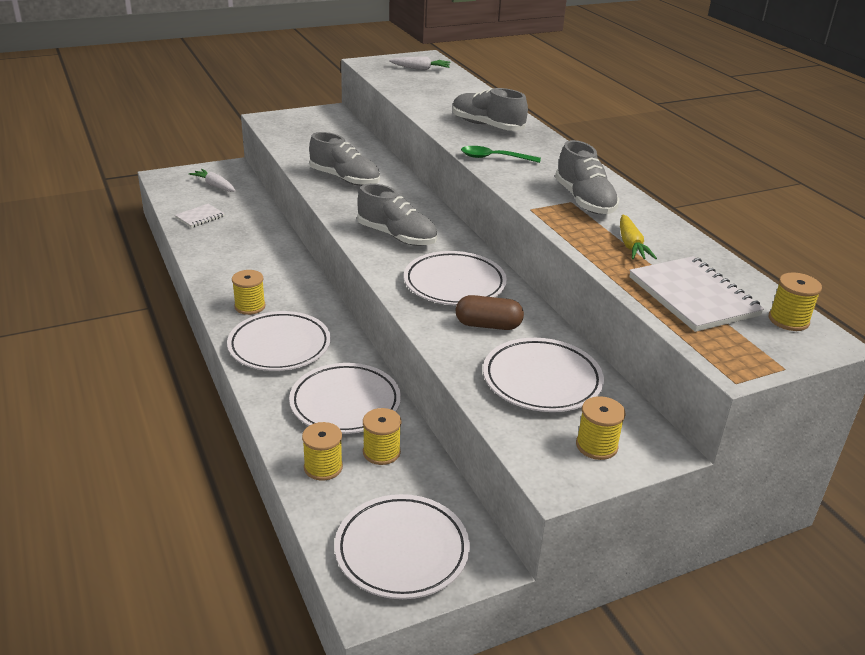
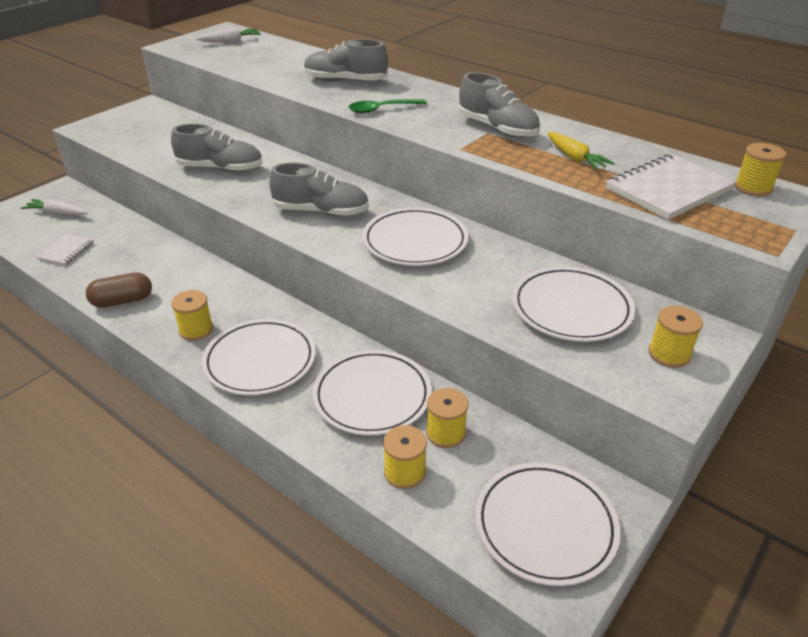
camera: 25 degrees left, 5 degrees up
(488, 325) = (480, 272): brown capsule -> brown capsule (122, 301)
(693, 296) = (668, 189): white notebook -> white notebook turned 75 degrees counterclockwise

